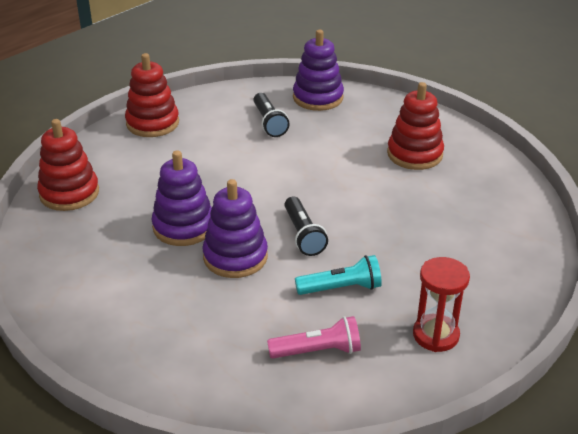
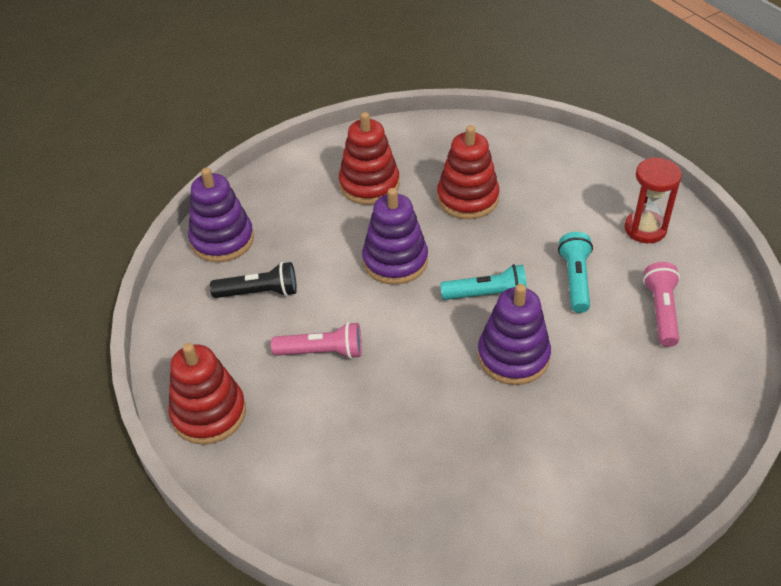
camera: 75 degrees left, 10 degrees up
(69, 193) = (347, 520): red stacking toy -> red stacking toy (467, 198)
(183, 226) = (449, 398): purple stacking toy -> purple stacking toy (395, 261)
(217, 160) = (322, 352): none -> pink flashlight
(303, 235) = (487, 295): black flashlight -> turquoise flashlight

